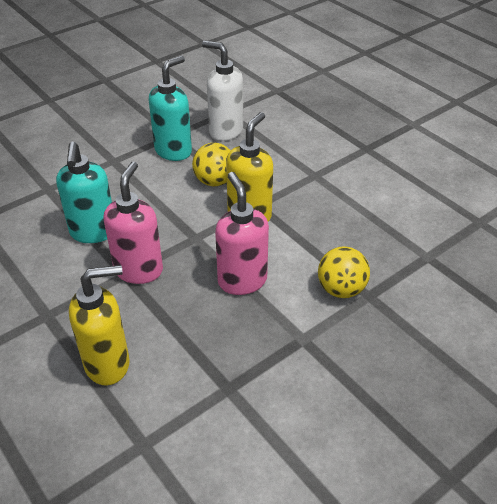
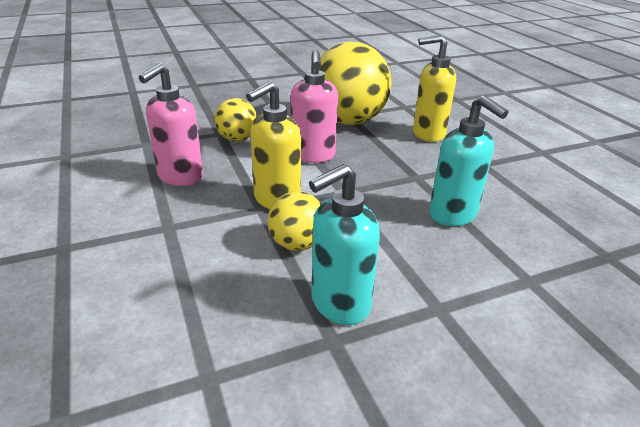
camera: 165 degrees left, 10 degrees down
(93, 232) = (453, 215): turquoise soap dispenser -> turquoise soap dispenser turned 135 degrees clockwise
(139, 270) = (403, 177): pink soap dispenser -> pink soap dispenser (180, 177)
(223, 369) = (348, 121): none -> yellow ball
(225, 131) = (238, 326): white soap dispenser -> none

